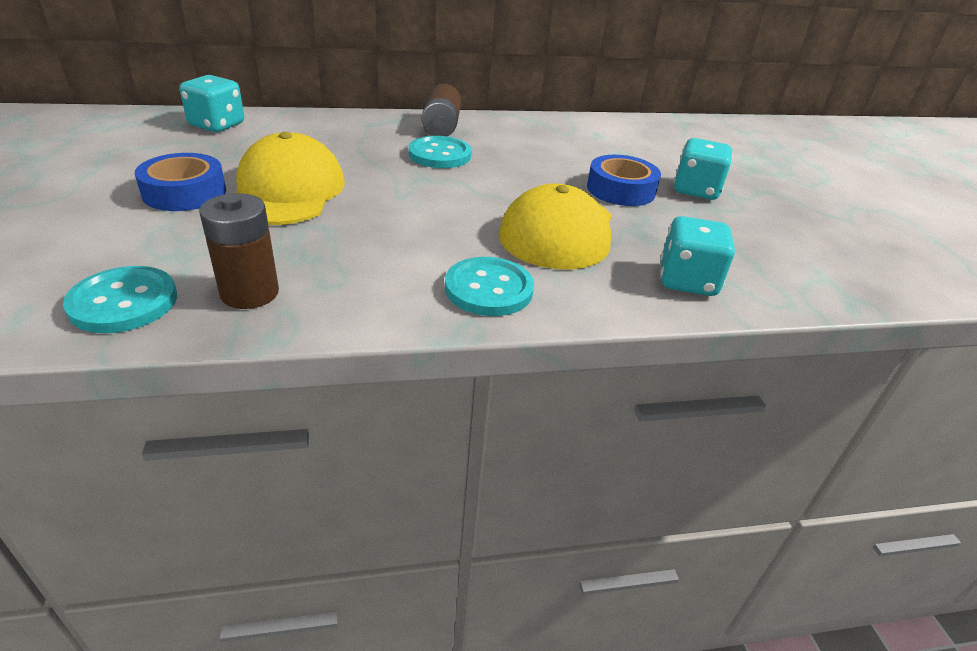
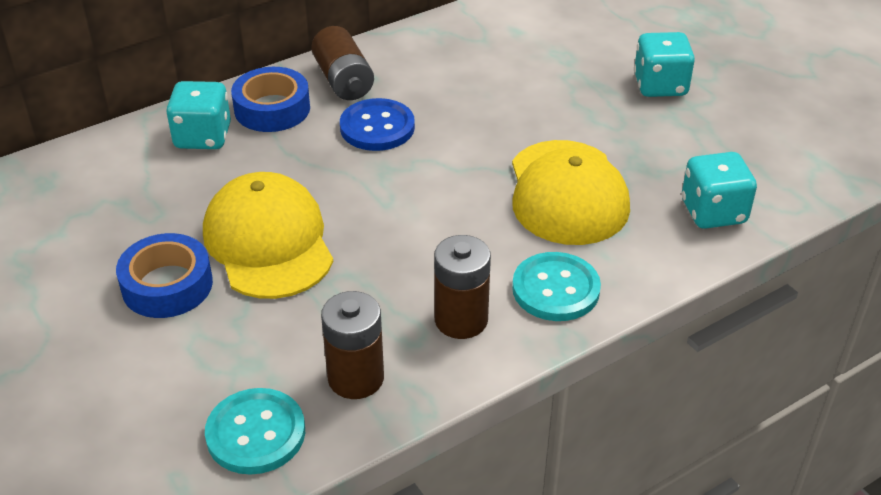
camera: 20 degrees left, 5 degrees up
(217, 125) = (92, 172): turquoise dice -> turquoise dice (203, 137)
(383, 283) = (461, 320): none -> brown battery
(439, 155) = (377, 127): turquoise button -> blue button
(621, 190) = (590, 112): blue tape -> blue tape (272, 109)

